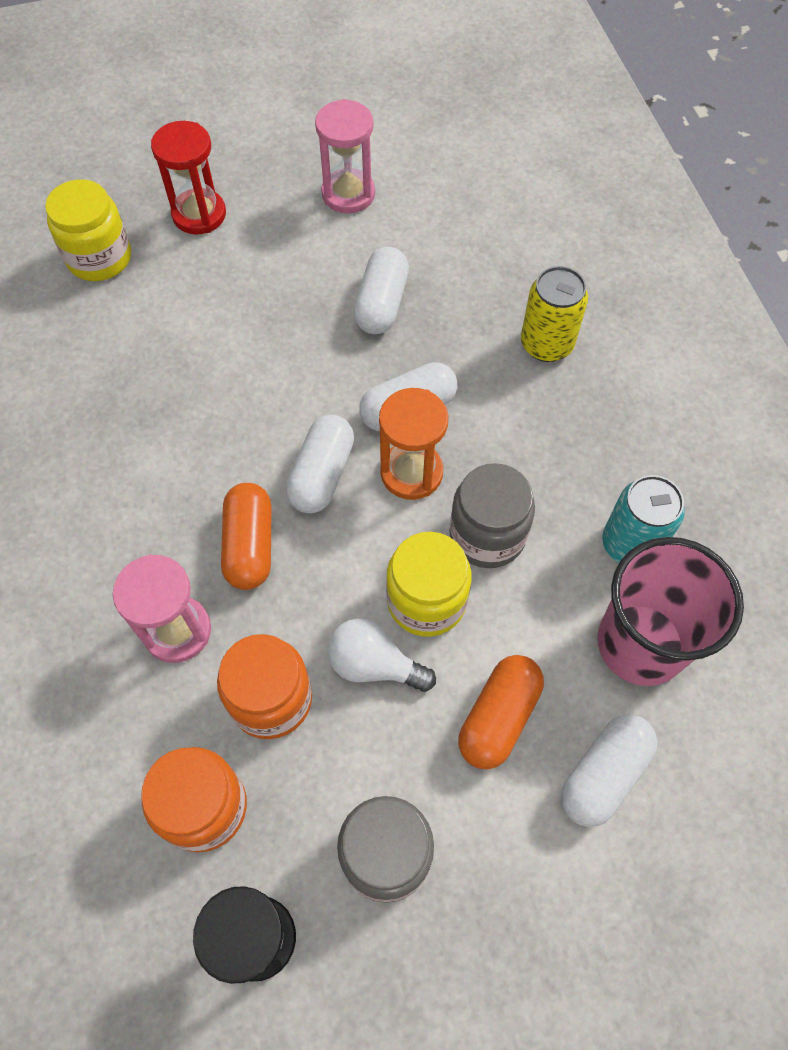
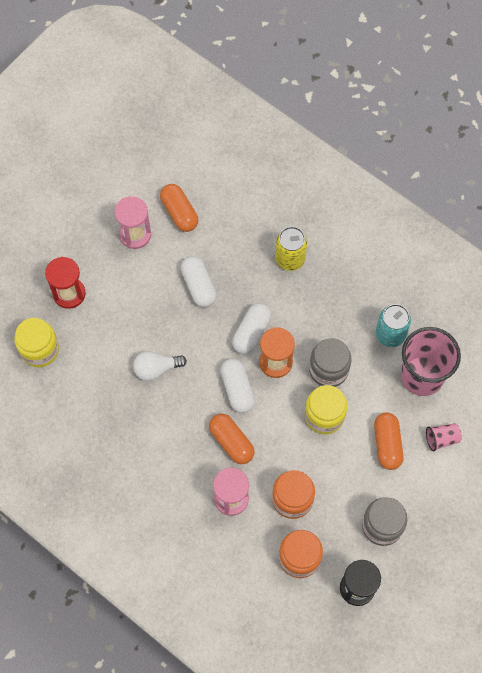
camera: 35 degrees left, 5 degrees up
(374, 664) = (323, 457): white light bulb -> white light bulb (156, 369)
(431, 200) = (179, 212): none -> orange capsule
(603, 774) = (441, 439): white capsule -> pink cup

